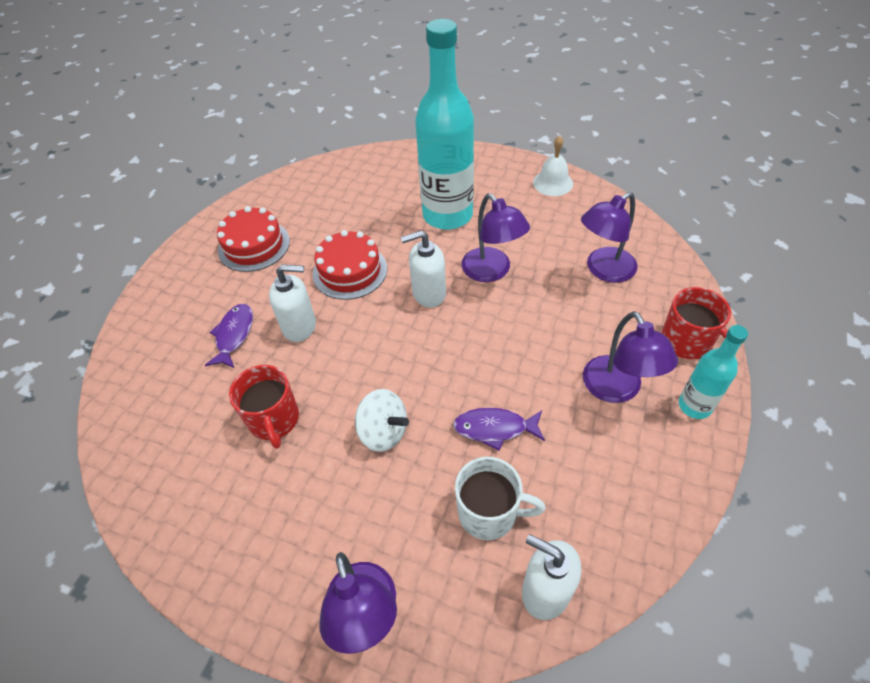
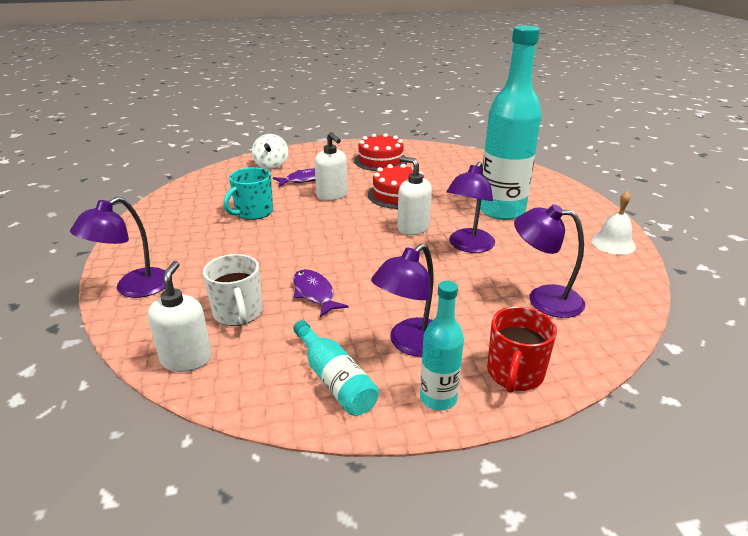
camera: 55 degrees right, 20 degrees down
(274, 420) = (253, 212): red mug -> turquoise mug
(383, 432) = (274, 250): white spinning top -> white spinning top (271, 165)
(639, 469) = (335, 380): none -> turquoise bottle

